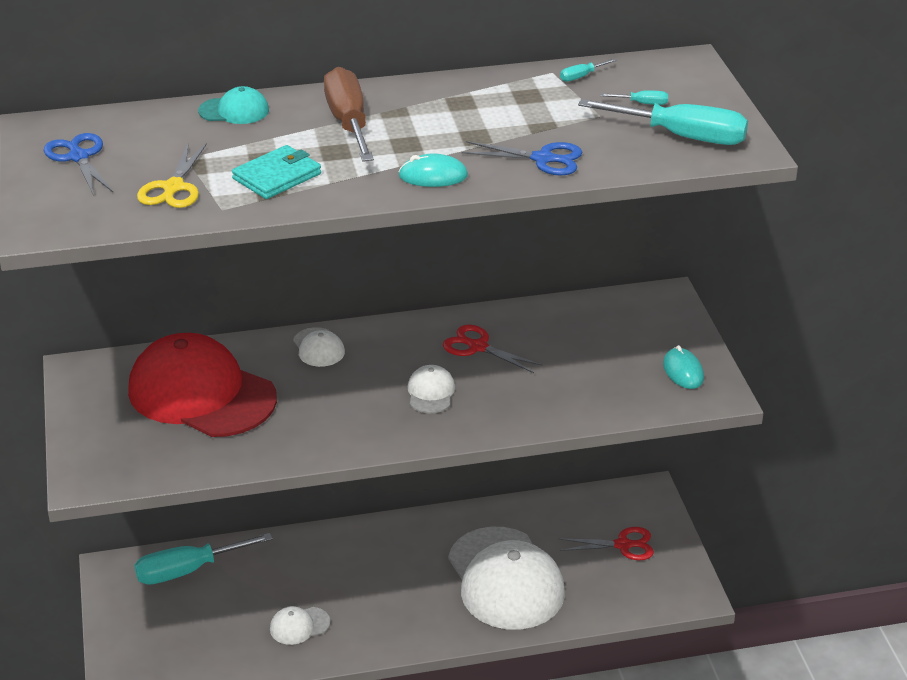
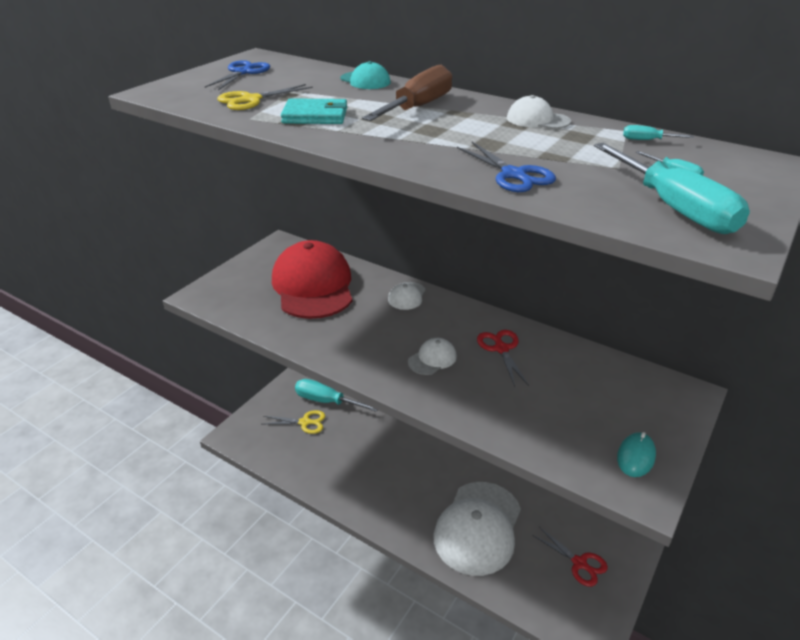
camera: 45 degrees right, 0 degrees up
(194, 609) = (305, 422): none -> yellow scissors
(299, 626) = (339, 469): white cap -> white cap (537, 120)
(433, 176) = (409, 152): turquoise mouse -> none

